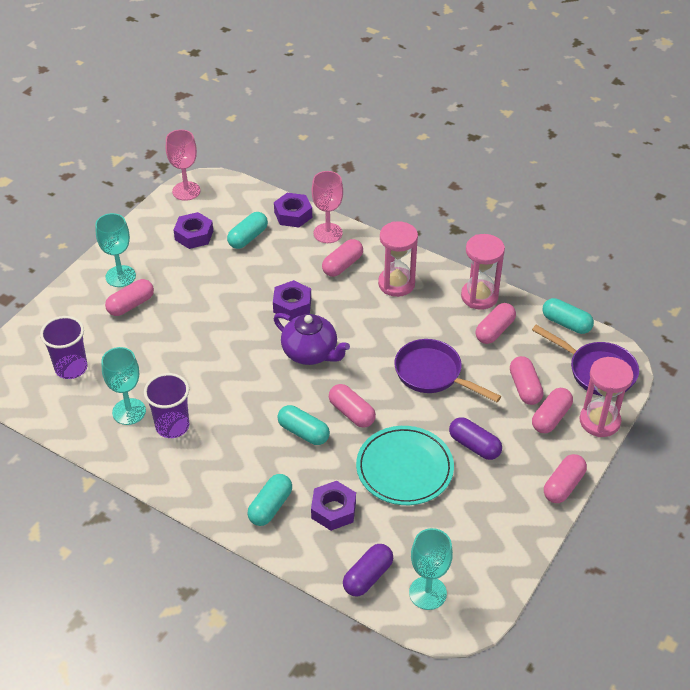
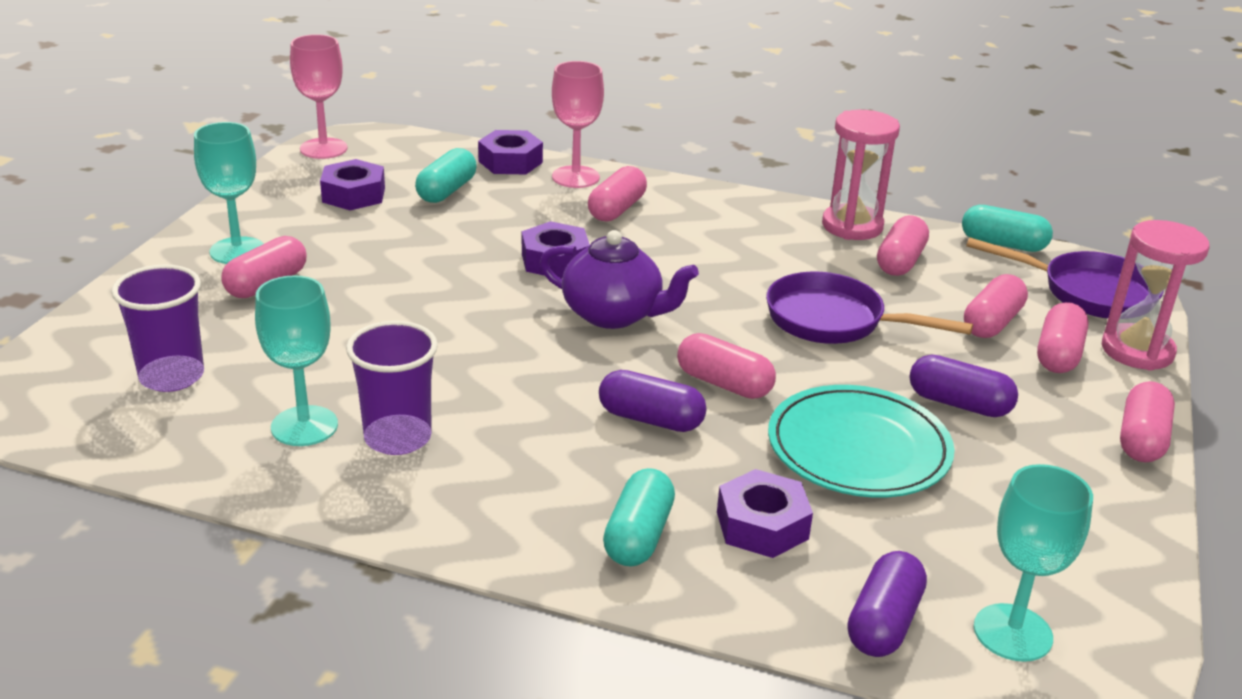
camera: 15 degrees left, 15 degrees down
(303, 432) = (651, 419): turquoise capsule -> purple capsule
(396, 284) = (714, 223): pink hourglass -> none
(525, 388) = (992, 323): pink capsule -> pink capsule turned 60 degrees clockwise

